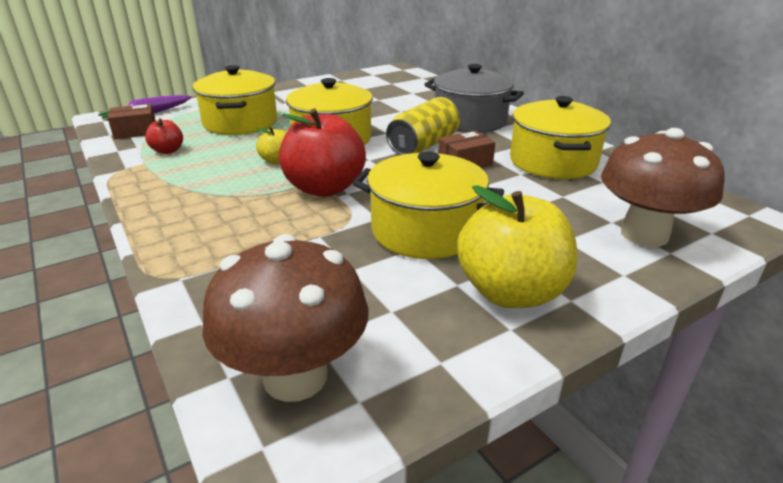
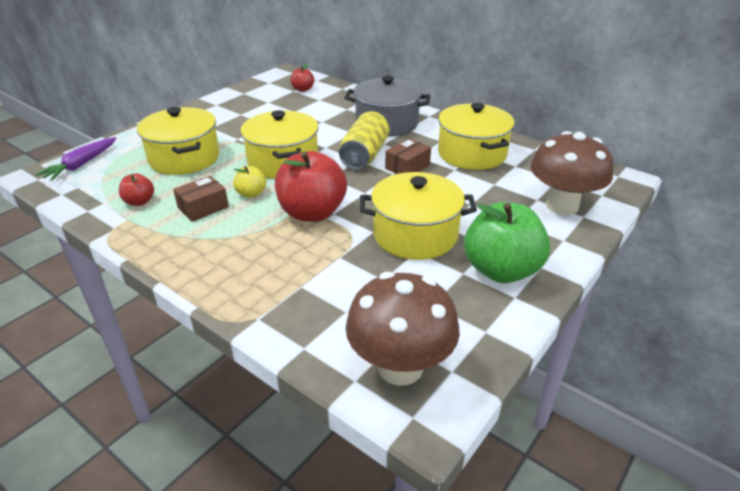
camera: 20 degrees left, 5 degrees up
(135, 131) = (86, 186): brown box -> brown box (203, 207)
(402, 83) = (303, 89): none -> red apple
(511, 292) = (501, 270): yellow apple -> green apple

